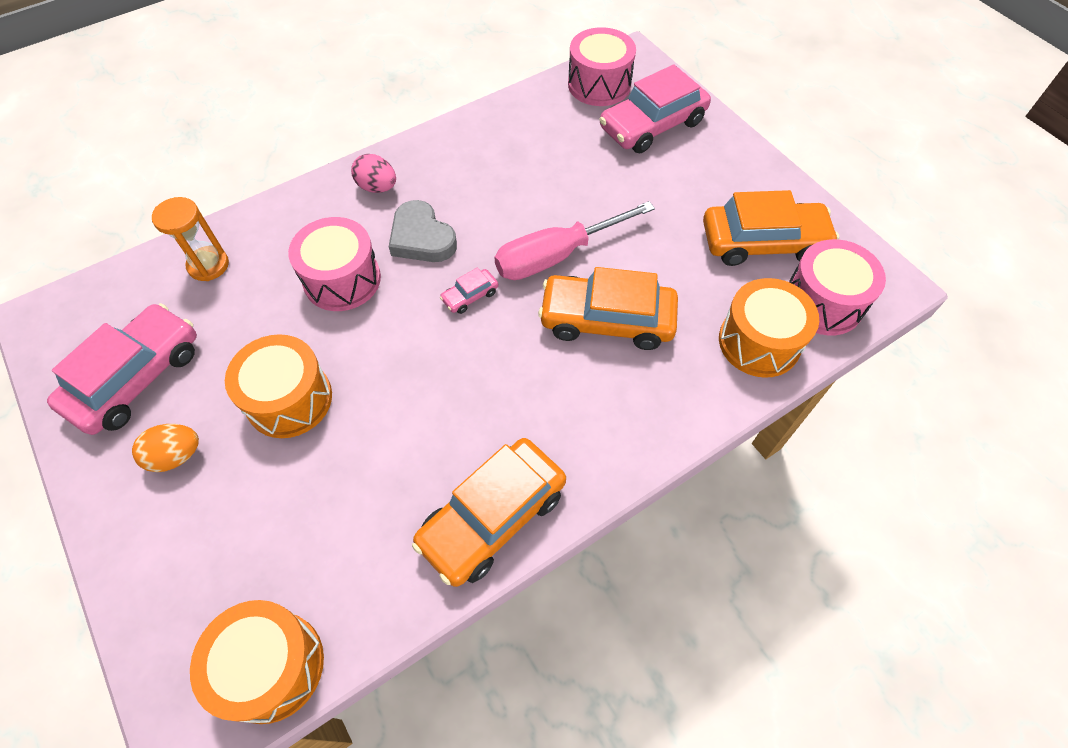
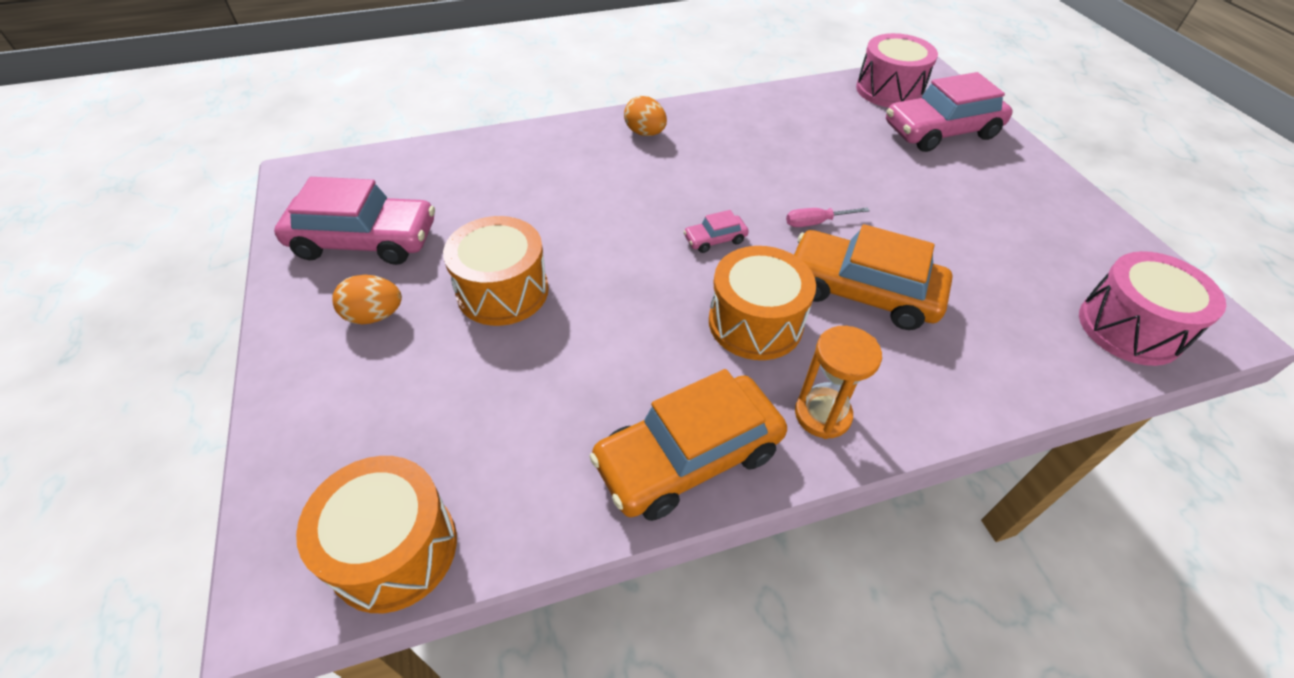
camera: 15 degrees right, 10 degrees down
(136, 377) = (364, 240): pink car -> pink car turned 45 degrees clockwise
(208, 265) = (465, 164): orange hourglass -> orange hourglass (822, 414)
(342, 279) = (588, 200): pink drum -> none
(377, 187) = (645, 133): pink egg -> orange egg
(421, 238) = (677, 181): grey heart -> none
(556, 256) = (815, 223): pink screwdriver -> pink screwdriver, size x0.45
(759, 342) = (1044, 351): orange drum -> orange drum (755, 323)
(763, 242) = (1057, 255): orange car -> none

